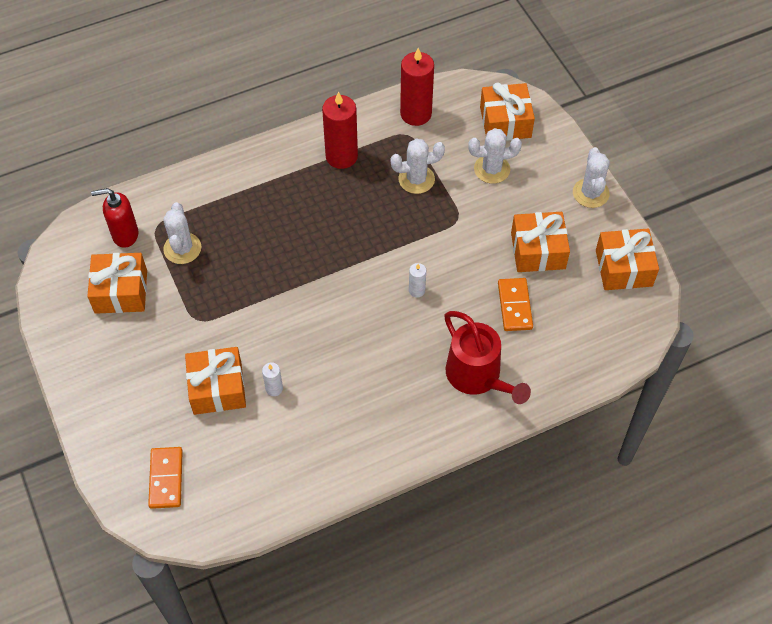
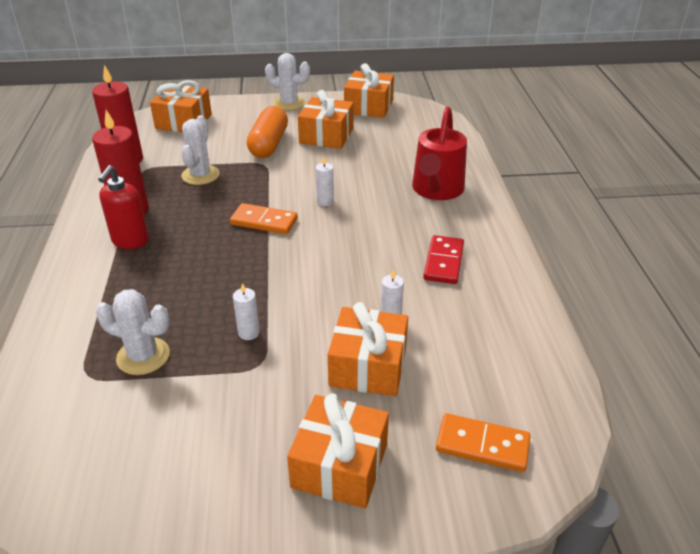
camera: 70 degrees left, 20 degrees down
(121, 291) = (162, 434): orange gift -> orange gift (340, 465)
(125, 235) = (72, 411): red soap dispenser -> red soap dispenser (130, 241)
(226, 301) = (248, 333): none -> white candle
(362, 409) = (443, 262): none -> red domino
(477, 376) = (436, 190): red watering can -> red watering can turned 120 degrees clockwise
(492, 169) = (226, 137): white cactus -> none
(496, 209) = (268, 144): none -> orange capsule
(515, 306) = (374, 157): orange domino -> orange domino (264, 221)

